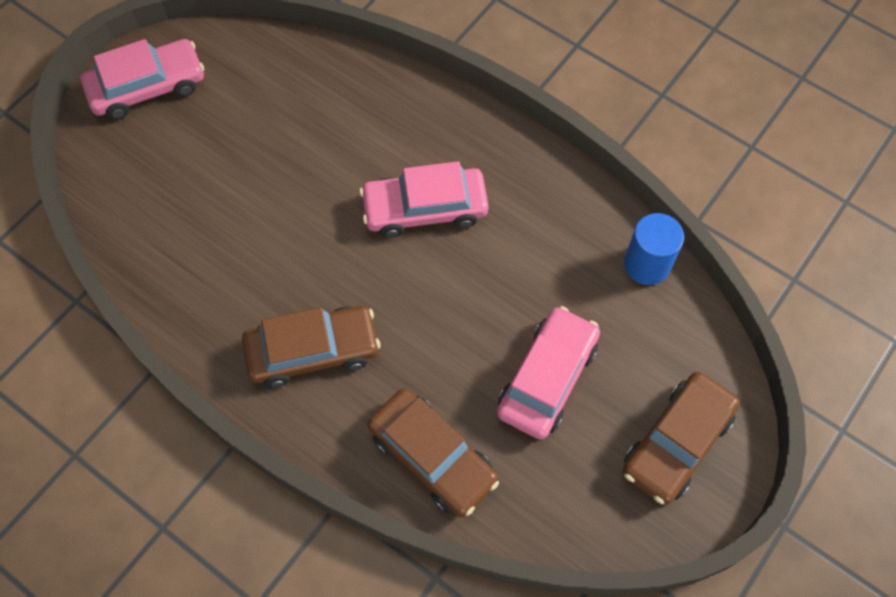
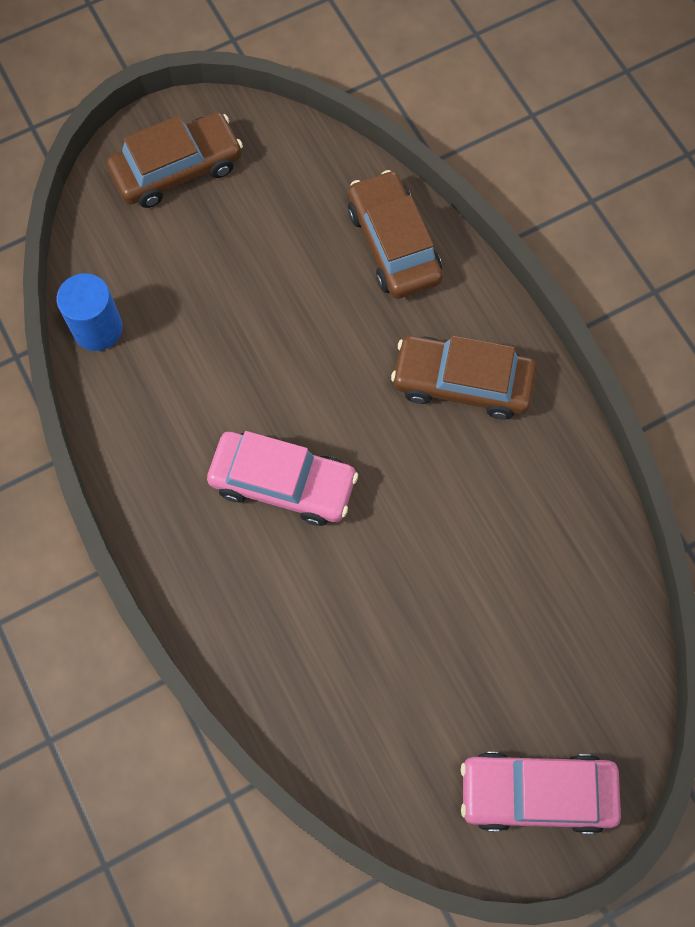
camera: 155 degrees left, 5 degrees up
(547, 378) = (256, 266): pink car -> none

